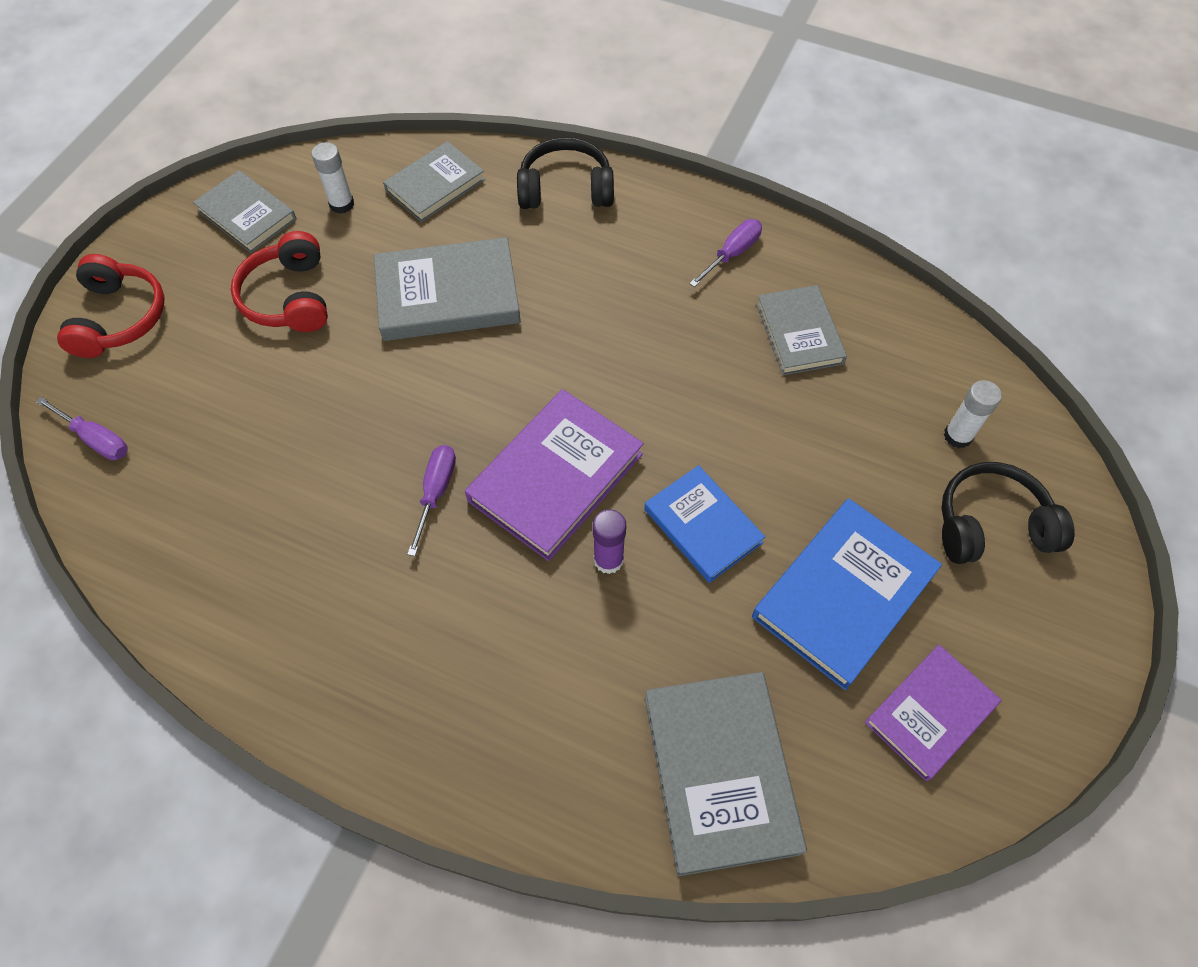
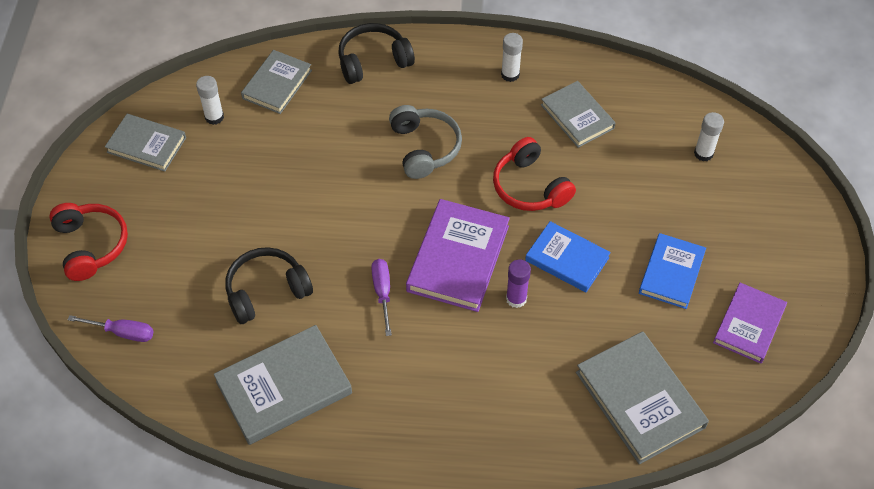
camera: 20 degrees left, 5 degrees down
(289, 297) = (211, 194): red headphones -> red headphones (530, 187)
(448, 295) = (325, 159): grey book -> grey book (284, 387)
(579, 316) = (424, 148): none -> grey headphones
(732, 253) = (510, 74): purple screwdriver -> white glue stick
(844, 595) = (671, 273): blue book -> blue book, size x0.66
(991, 525) = (744, 202): black headphones -> black headphones (266, 291)

